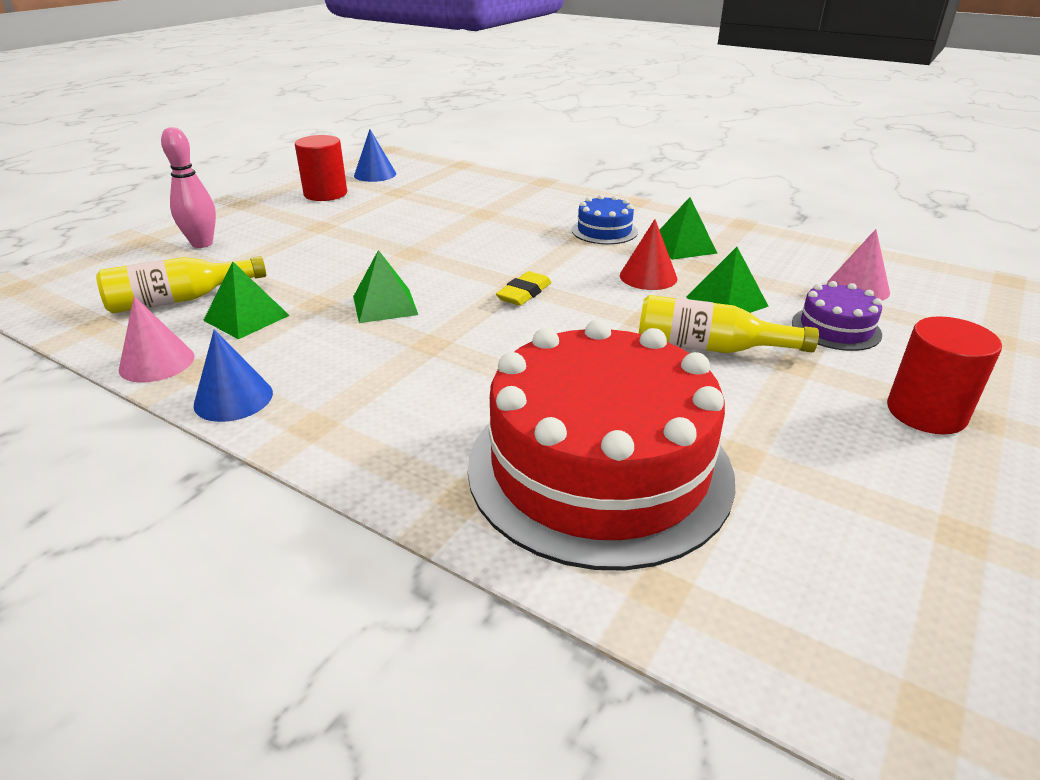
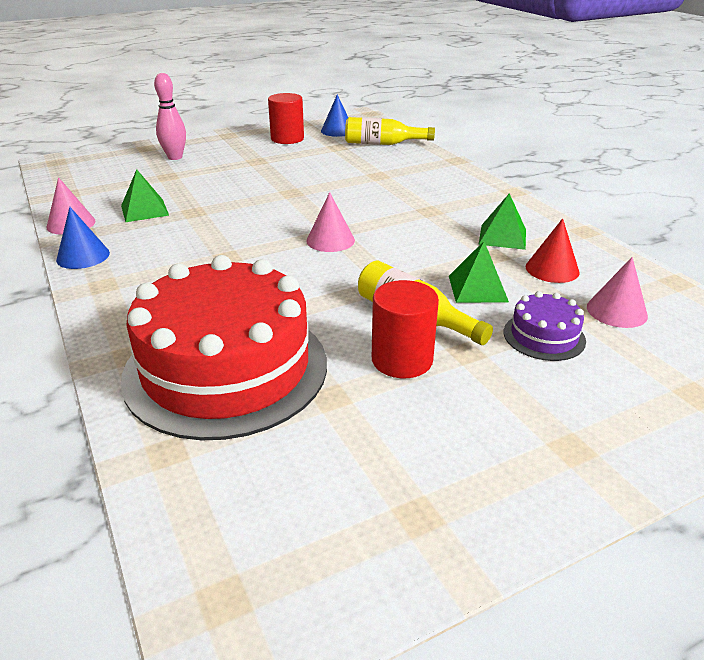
camera: 30 degrees right, 0 degrees up
(179, 300) = (123, 190): yellow bottle -> yellow bottle (383, 144)
(385, 305) = (231, 224): green pyramid -> none
(524, 293) = (330, 240): yellow eraser -> pink cone
(604, 231) = (453, 209): blue cake -> none
(648, 277) = (439, 253): red cone -> red cone (552, 269)
(926, 412) = (525, 424): red cylinder -> red cylinder (402, 360)

